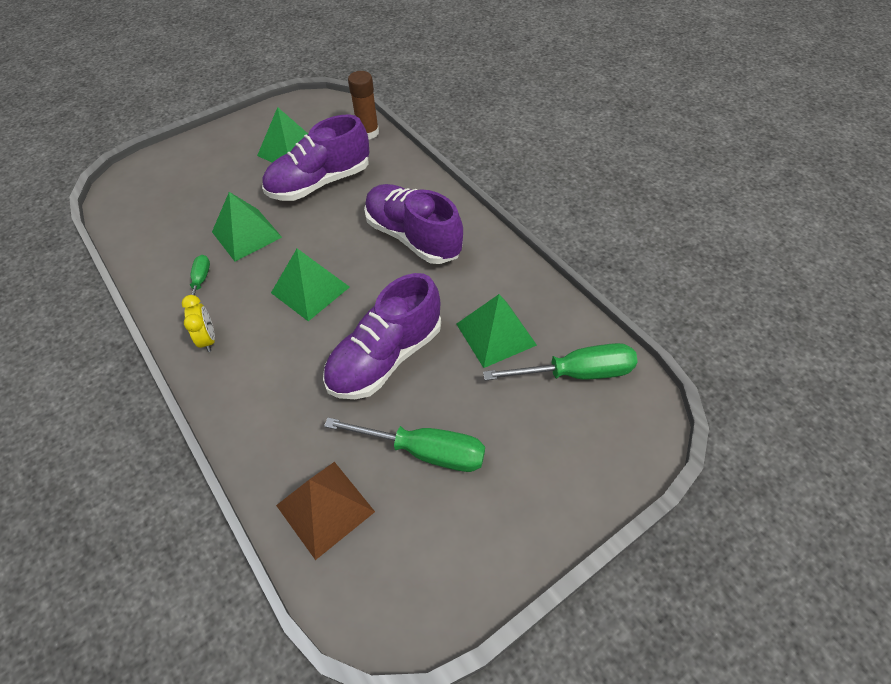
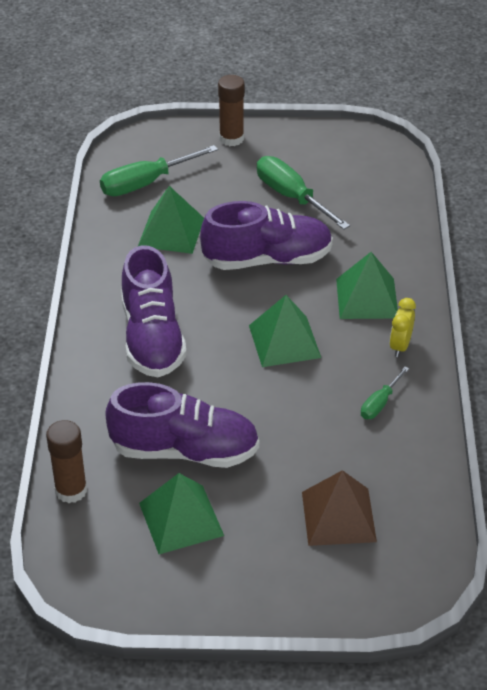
camera: 145 degrees left, 10 degrees down
(246, 234) = (305, 430): green pyramid -> green pyramid (367, 298)
(325, 508) = (379, 202): brown pyramid -> brown pyramid (338, 516)
(564, 499) = (231, 139): none -> brown glue stick
(577, 373) = (145, 183): green screwdriver -> green screwdriver turned 60 degrees counterclockwise

